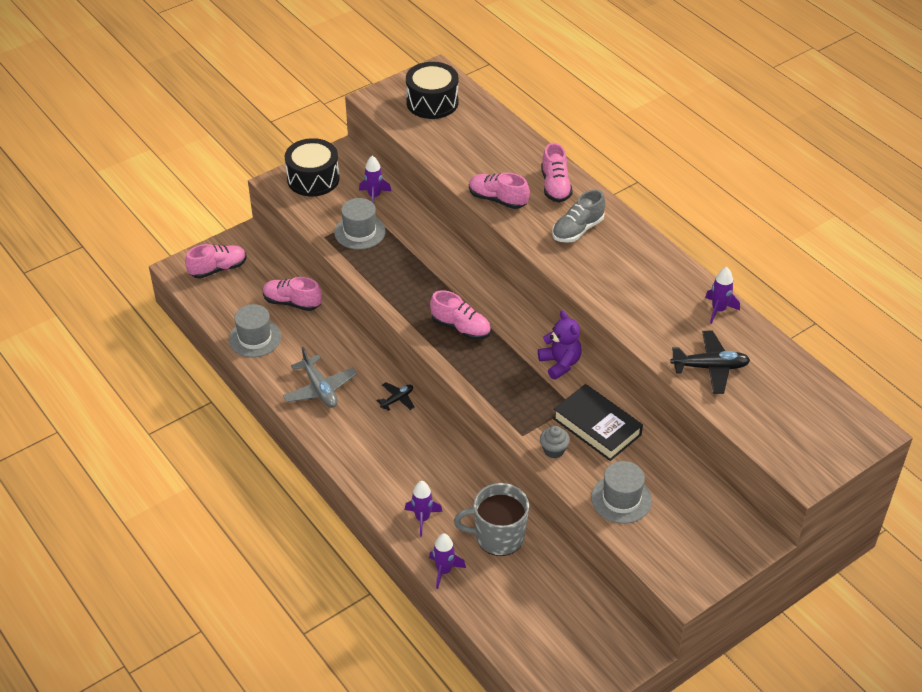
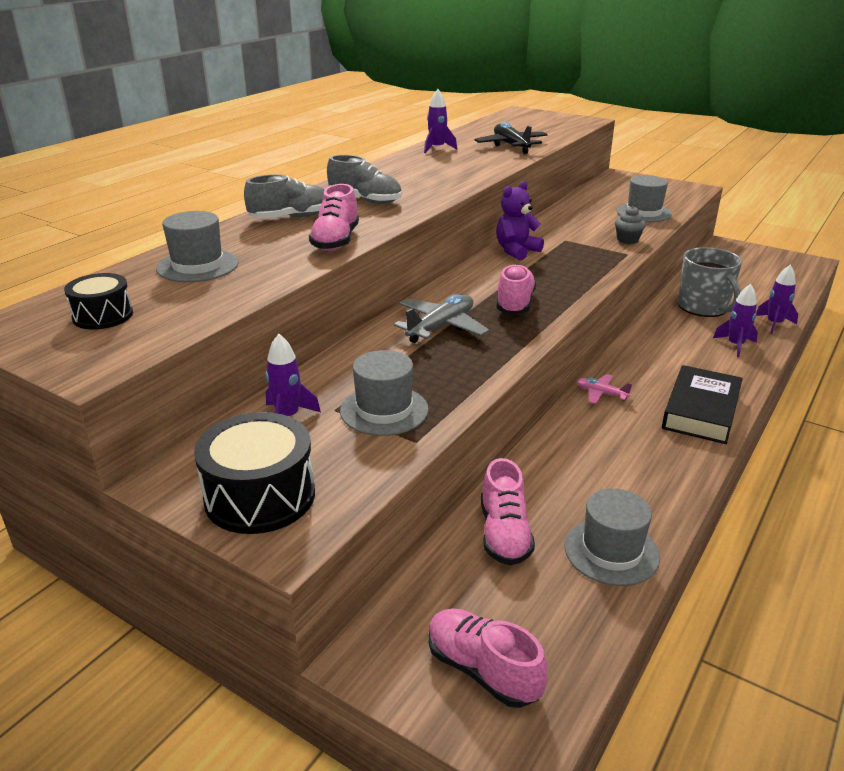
camera: 110 degrees left, 15 degrees down
(320, 389) = (644, 456): grey plane -> grey plane (441, 327)
(397, 399) = (601, 394): black plane -> pink plane
(432, 102) = (103, 316): black drum -> black drum, size x0.60
(485, 138) = (198, 266): none -> grey hat
(555, 186) = (291, 217): pink shoe -> grey shoe
(597, 427) = (578, 228): black book -> black book (701, 411)

